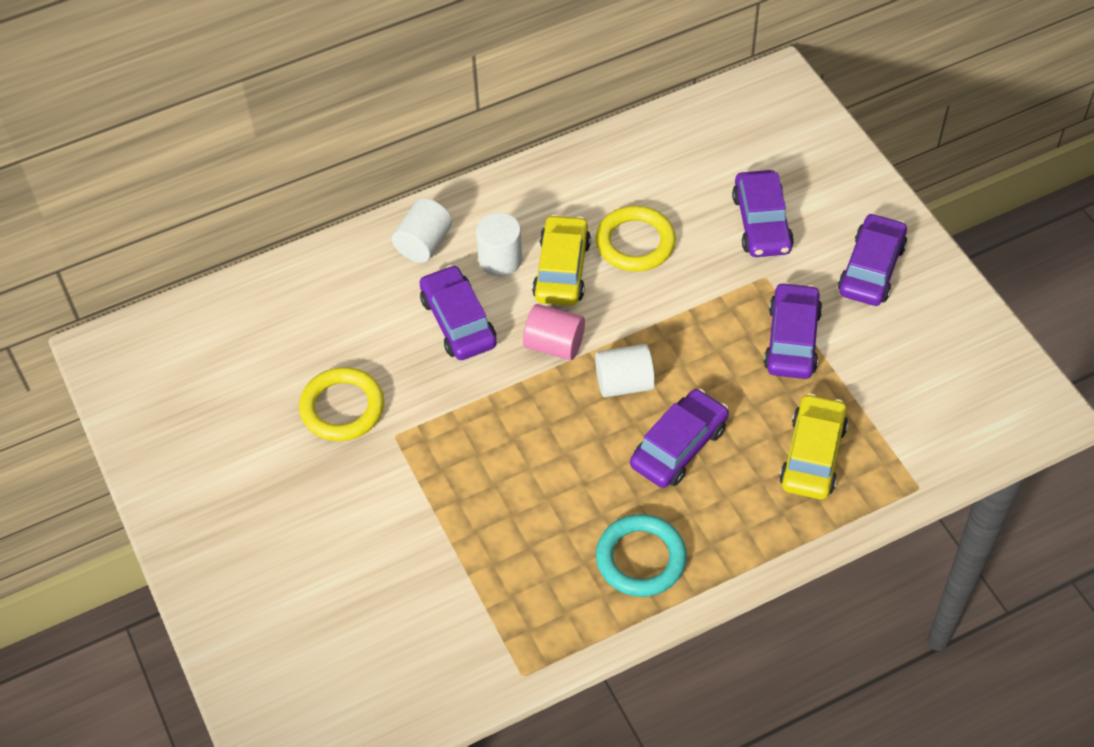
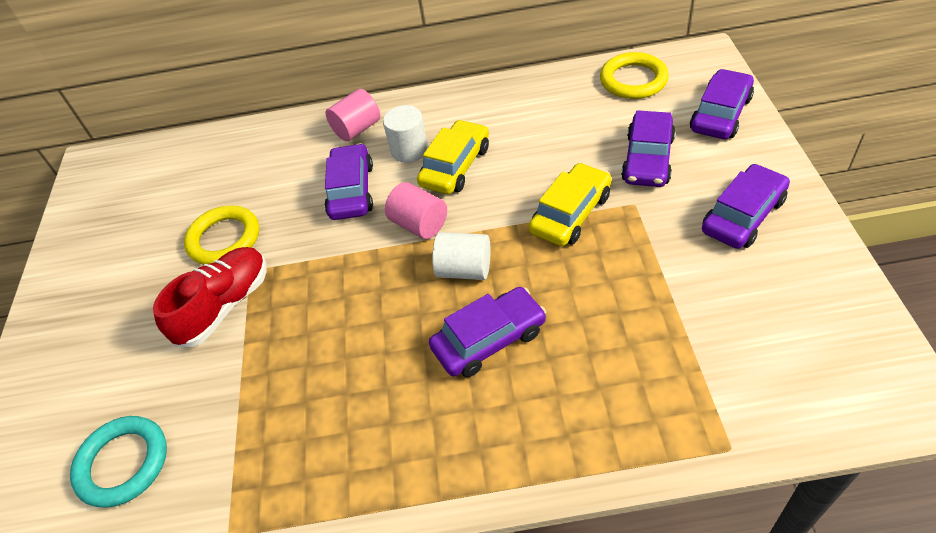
camera: 25 degrees right, 5 degrees down
(389, 479) = (225, 306): none -> red shoe
(423, 244) = (357, 129): white cylinder -> pink cylinder
(635, 243) = (527, 156): yellow ring -> yellow ring (633, 80)
(641, 559) = (402, 443): turquoise ring -> turquoise ring (123, 463)
(792, 340) = (640, 264): purple car -> purple car (720, 114)
(813, 455) = (621, 382): yellow car -> yellow car (571, 213)

